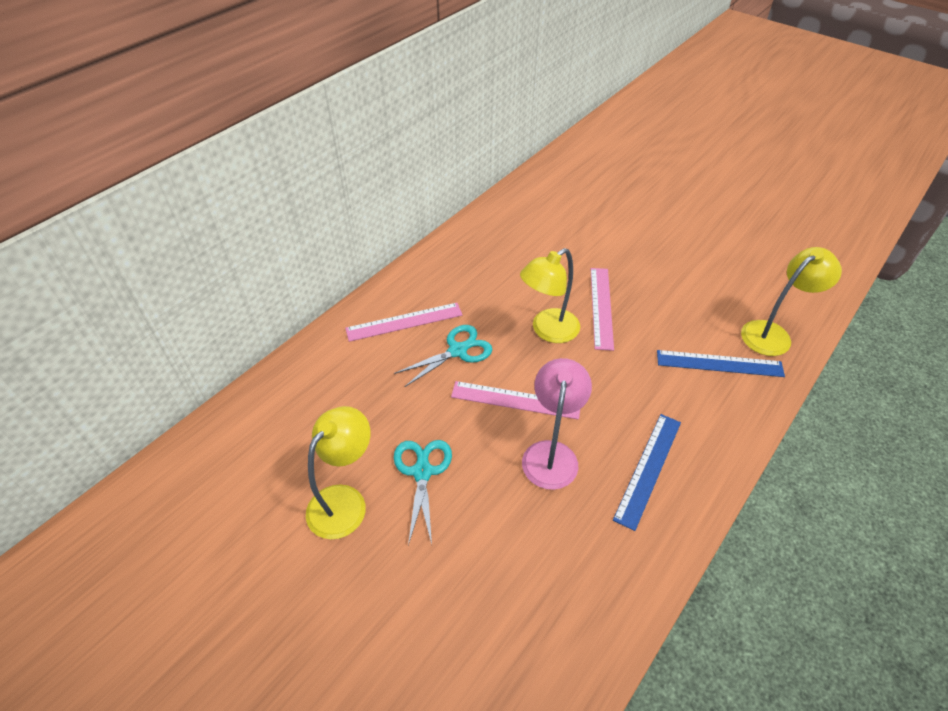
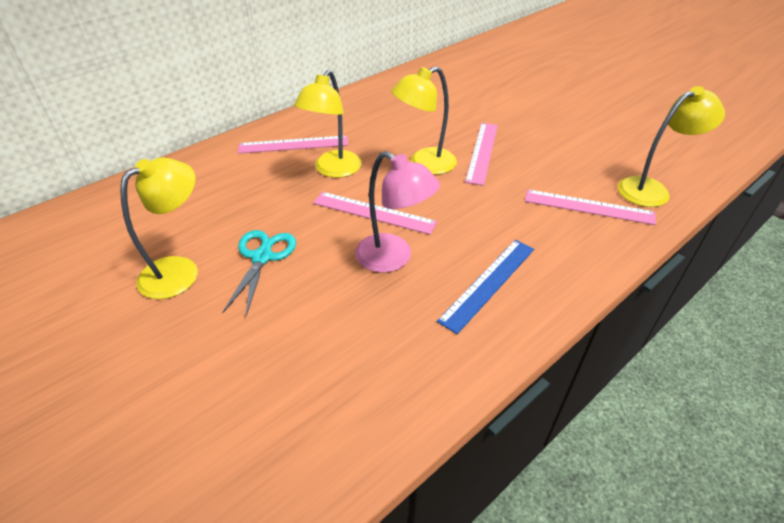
camera: 10 degrees right, 5 degrees down
(457, 351) = (333, 170): turquoise scissors -> yellow lamp
(551, 454) = (393, 258): pink lamp -> pink lamp turned 105 degrees clockwise
(719, 364) = (588, 207): blue ruler -> pink ruler

